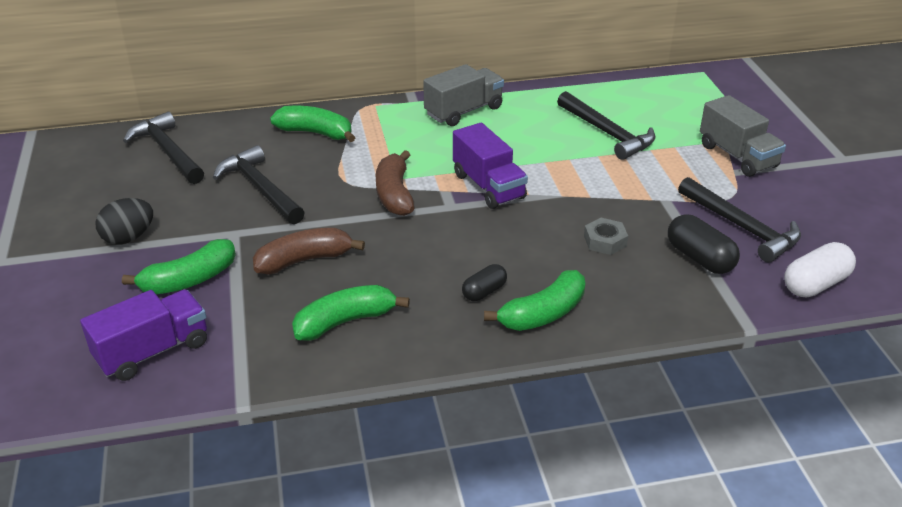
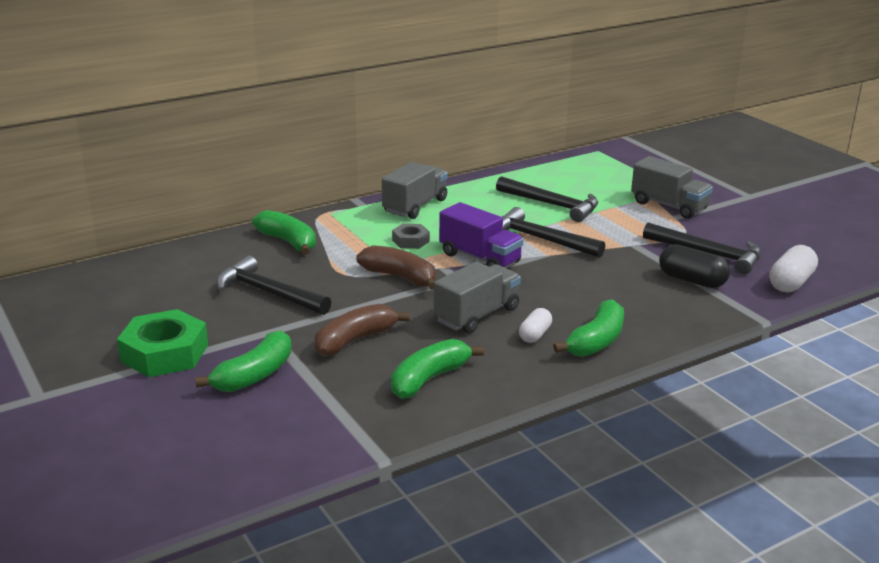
camera: 20 degrees left, 10 degrees down
(129, 238) = (165, 353): black egg -> green nut
(153, 351) = (262, 437): purple truck -> none
(168, 151) = (150, 278): black hammer -> black hammer (541, 239)
(315, 133) = (288, 242): green banana -> green banana turned 45 degrees clockwise
(394, 194) = (400, 277): brown banana -> brown banana turned 150 degrees clockwise
(441, 255) = (477, 315): none -> grey truck
(484, 291) = (534, 335): black capsule -> white capsule
(605, 241) = (608, 281): grey nut -> grey nut (410, 241)

